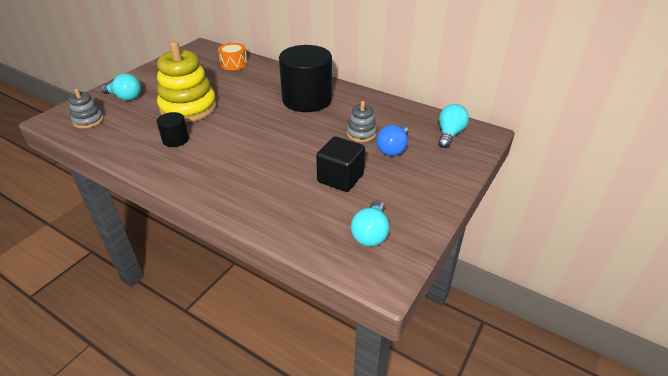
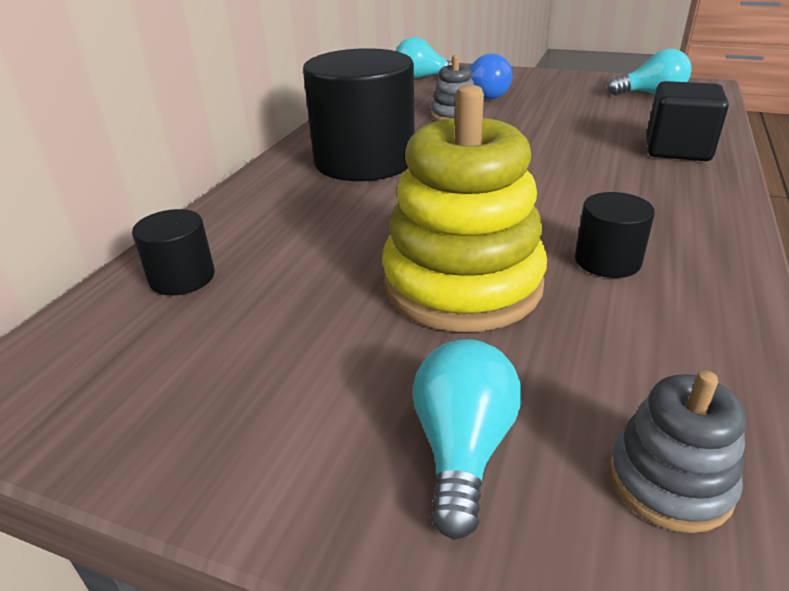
camera: 100 degrees left, 5 degrees down
(234, 64) = (182, 277): orange drum -> black cylinder
(340, 178) = (571, 115): black cube -> black cube (677, 149)

